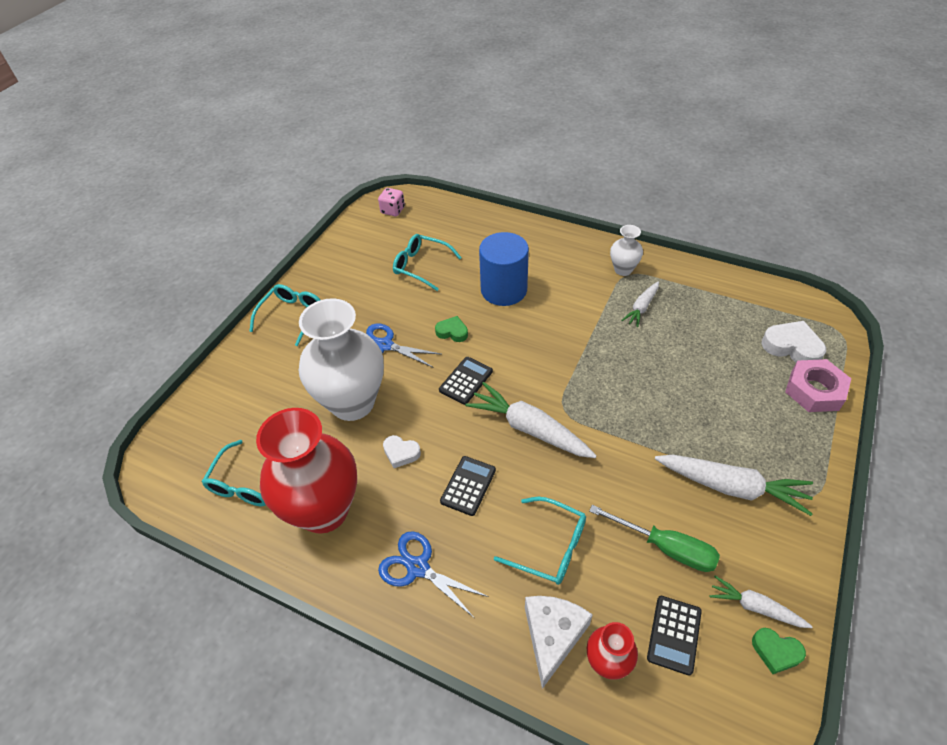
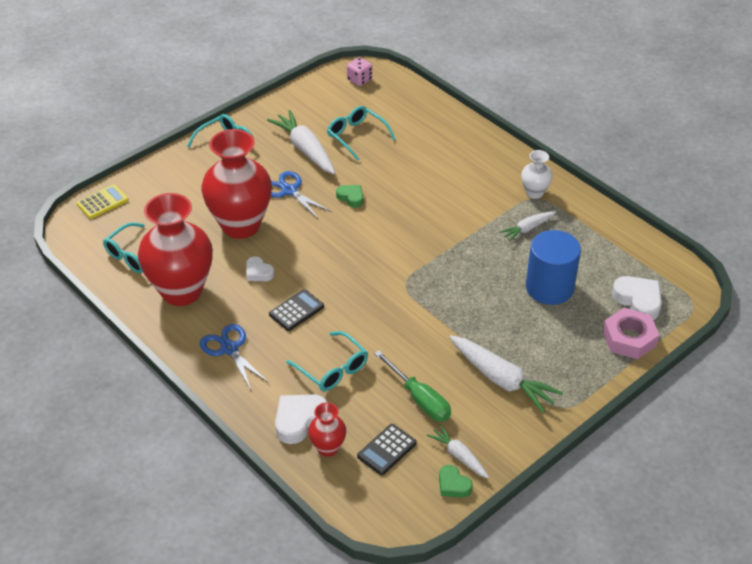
camera: 20 degrees right, 5 degrees down
(179, 428) = (102, 202): none -> yellow calculator
(352, 403) = (240, 225): white vase -> red vase
(466, 381) = (339, 238): black calculator -> none
(504, 290) = (416, 177): blue cylinder -> blue cylinder (549, 287)
(529, 428) = (368, 288): white carrot -> white carrot (305, 149)
(552, 636) = (299, 420): white cheese -> white heart

